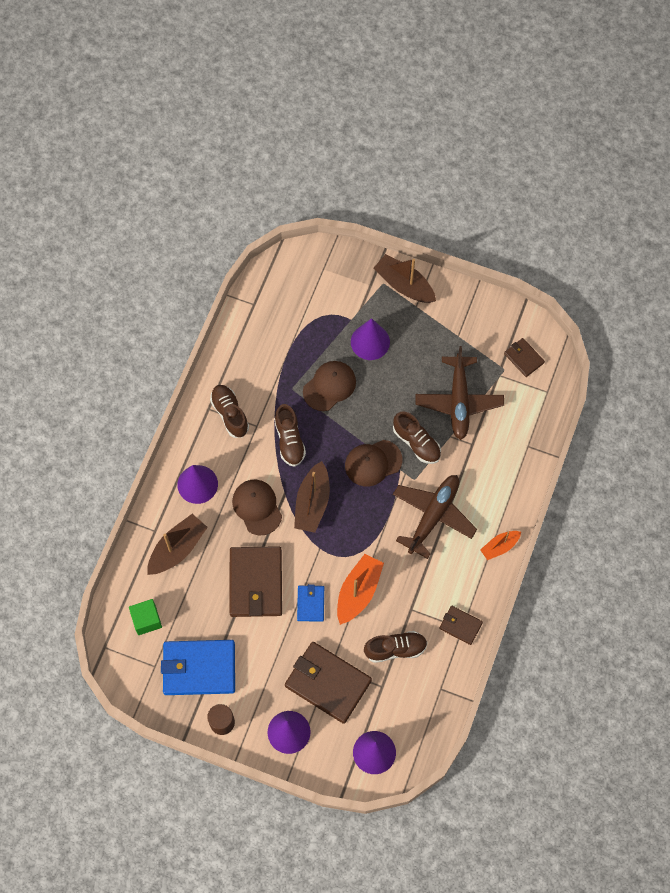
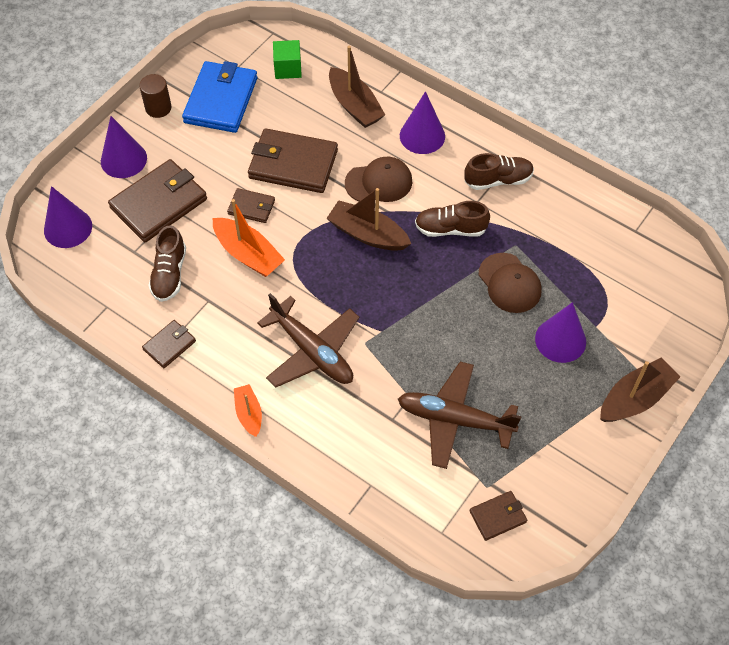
camera: 105 degrees right, 10 degrees down
(310, 604) = (251, 207): blue wallet -> brown wallet
(373, 463) = (398, 305): brown cap -> none
(416, 442) = (411, 357): brown shoe -> none

